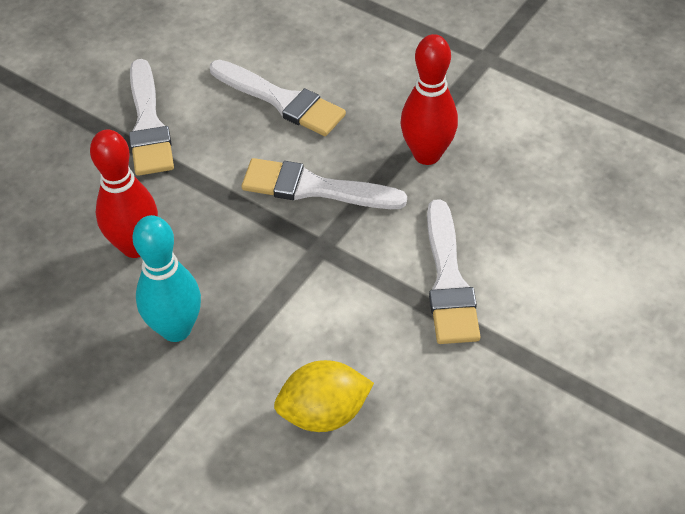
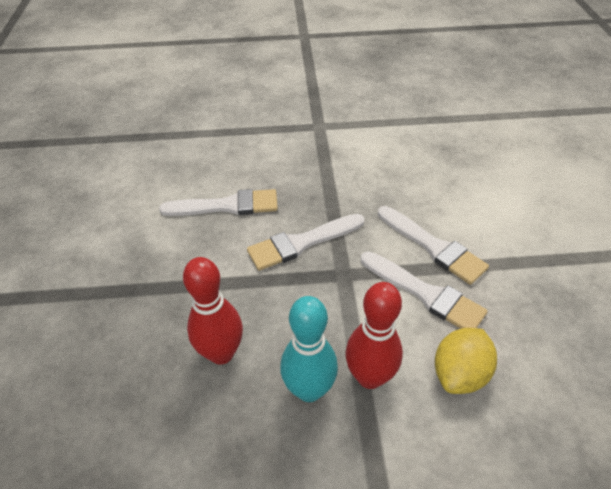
camera: 40 degrees left, 5 degrees down
(148, 124) = (149, 268): white brush -> white brush (425, 294)
(427, 154) = (344, 188): red bowling pin -> red bowling pin (369, 377)

